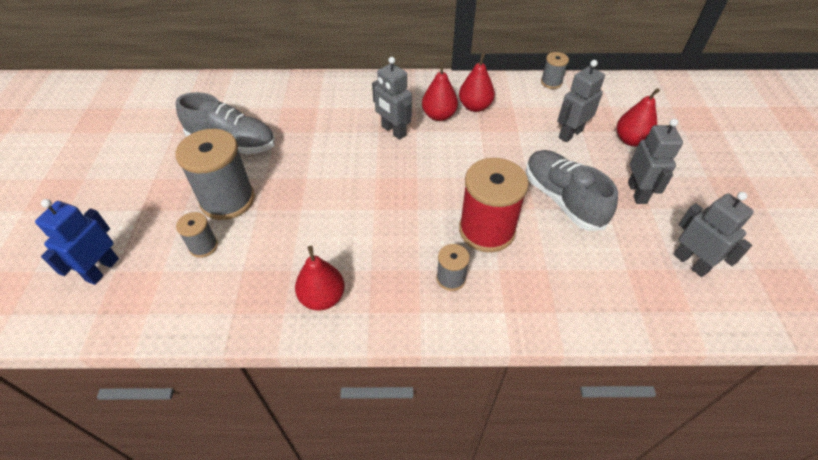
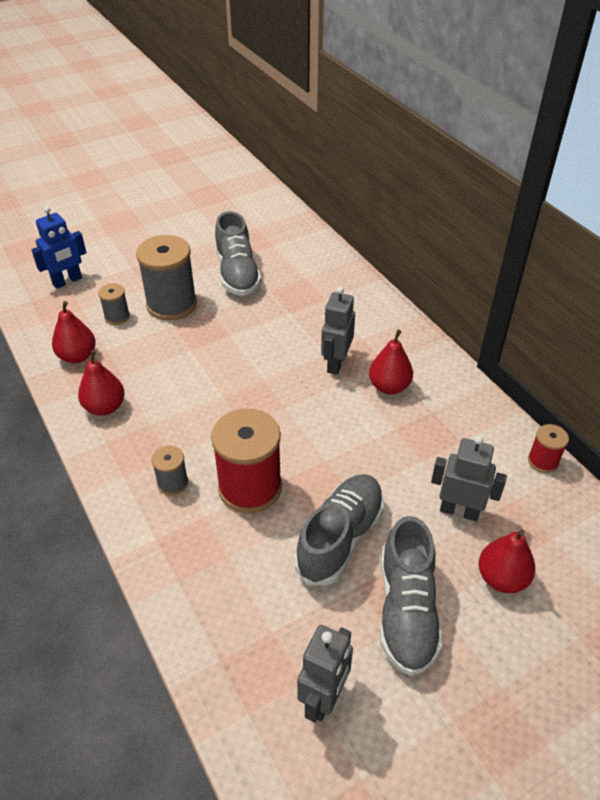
camera: 60 degrees right, 5 degrees down
(102, 269) = (67, 281): blue robot -> blue robot turned 150 degrees clockwise
(475, 107) = (430, 409): red pear -> red pear (77, 356)
(551, 82) = (543, 461): grey spool -> red spool
(637, 192) = (406, 610): grey robot -> grey shoe

